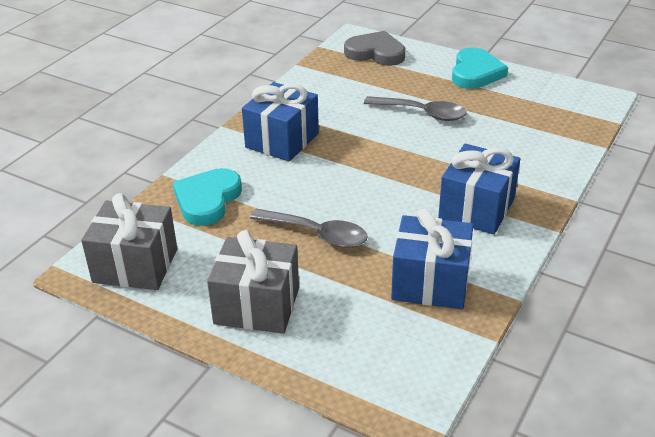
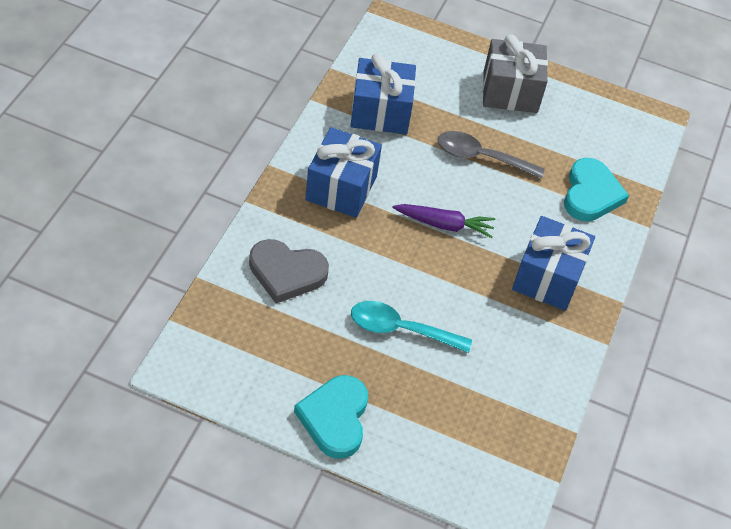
camera: 165 degrees right, 15 degrees up
(135, 265) = (618, 124): grey gift -> none
(371, 178) = (444, 224): none -> purple carrot
(375, 53) = (474, 464): grey heart -> grey heart (286, 273)
(422, 113) = (400, 329): grey spoon -> turquoise spoon

